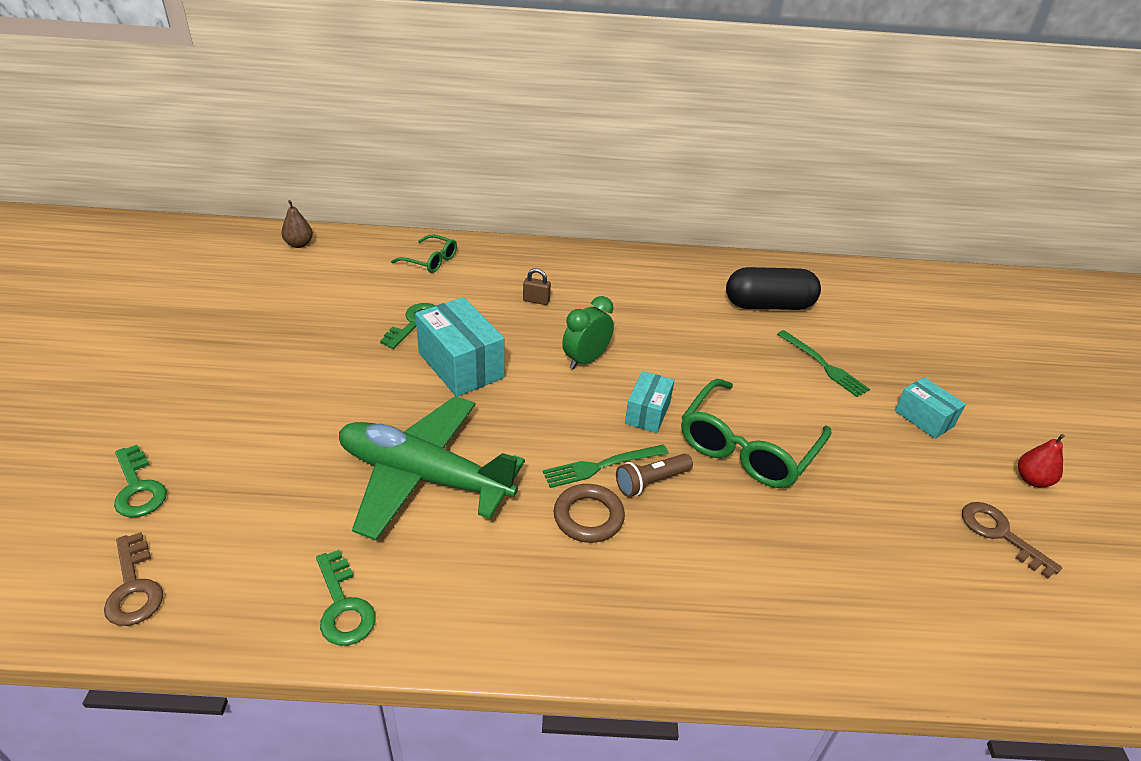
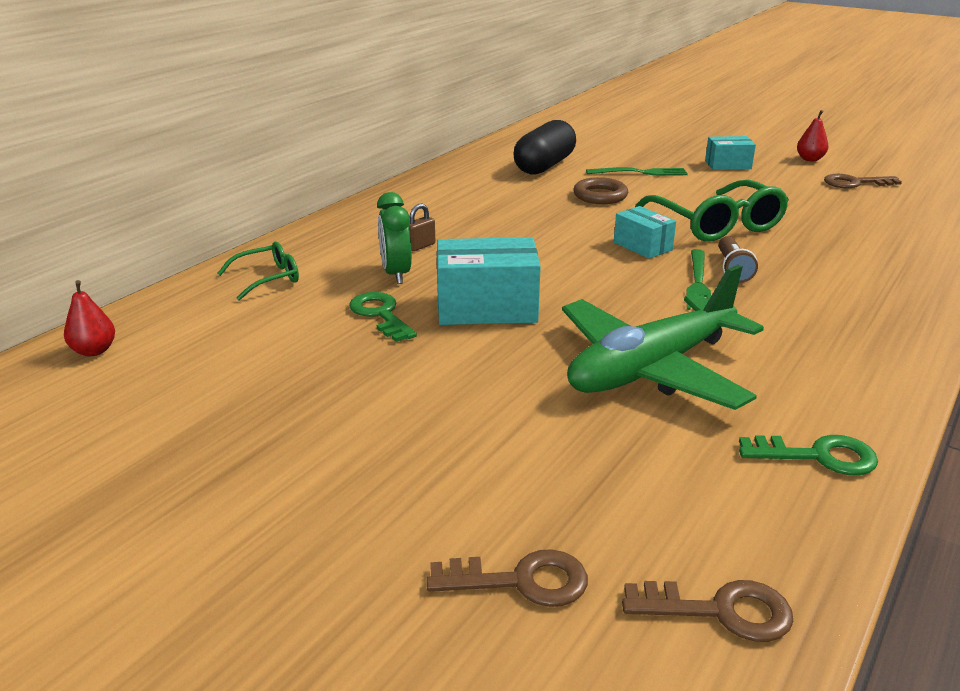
camera: 55 degrees left, 10 degrees down
(138, 488) = (521, 581): green key -> brown key
(299, 244) = (94, 351): brown pear -> red pear
(586, 360) = (542, 250): green clock -> green clock (396, 274)
(588, 517) = (760, 305): brown ring -> brown ring (600, 196)

